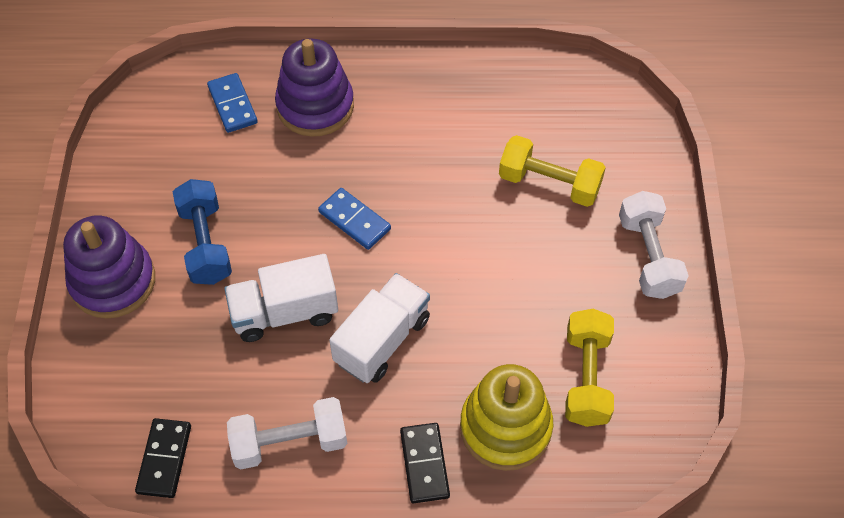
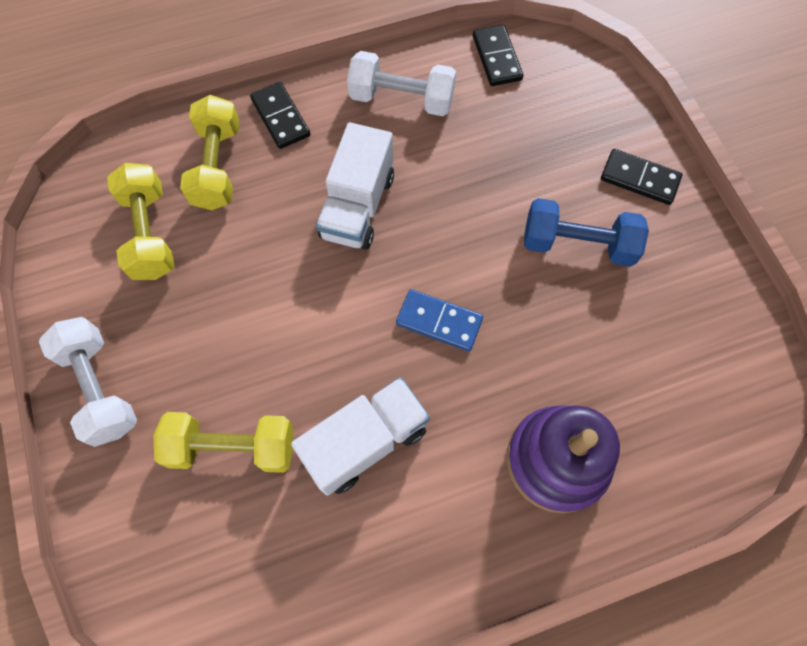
camera: 160 degrees right, 10 degrees up
(113, 281) = (639, 179): purple stacking toy -> black domino
(205, 243) = (577, 244): blue dumbbell -> blue dumbbell turned 45 degrees counterclockwise
(232, 105) = (655, 425): blue domino -> none
(284, 312) = (462, 202): white truck -> white truck (365, 441)
(290, 442) = (401, 99): white dumbbell -> white dumbbell turned 45 degrees clockwise
(505, 427) = (217, 166): yellow stacking toy -> yellow dumbbell

